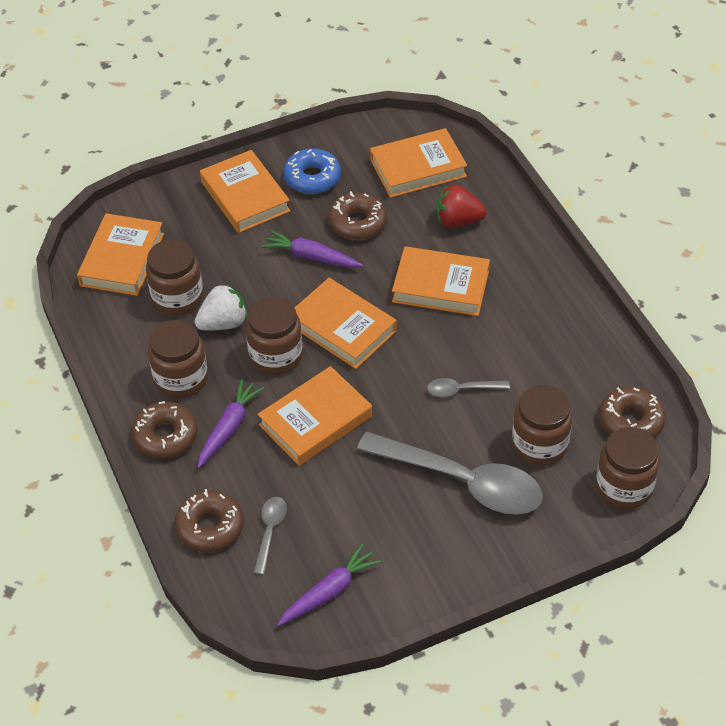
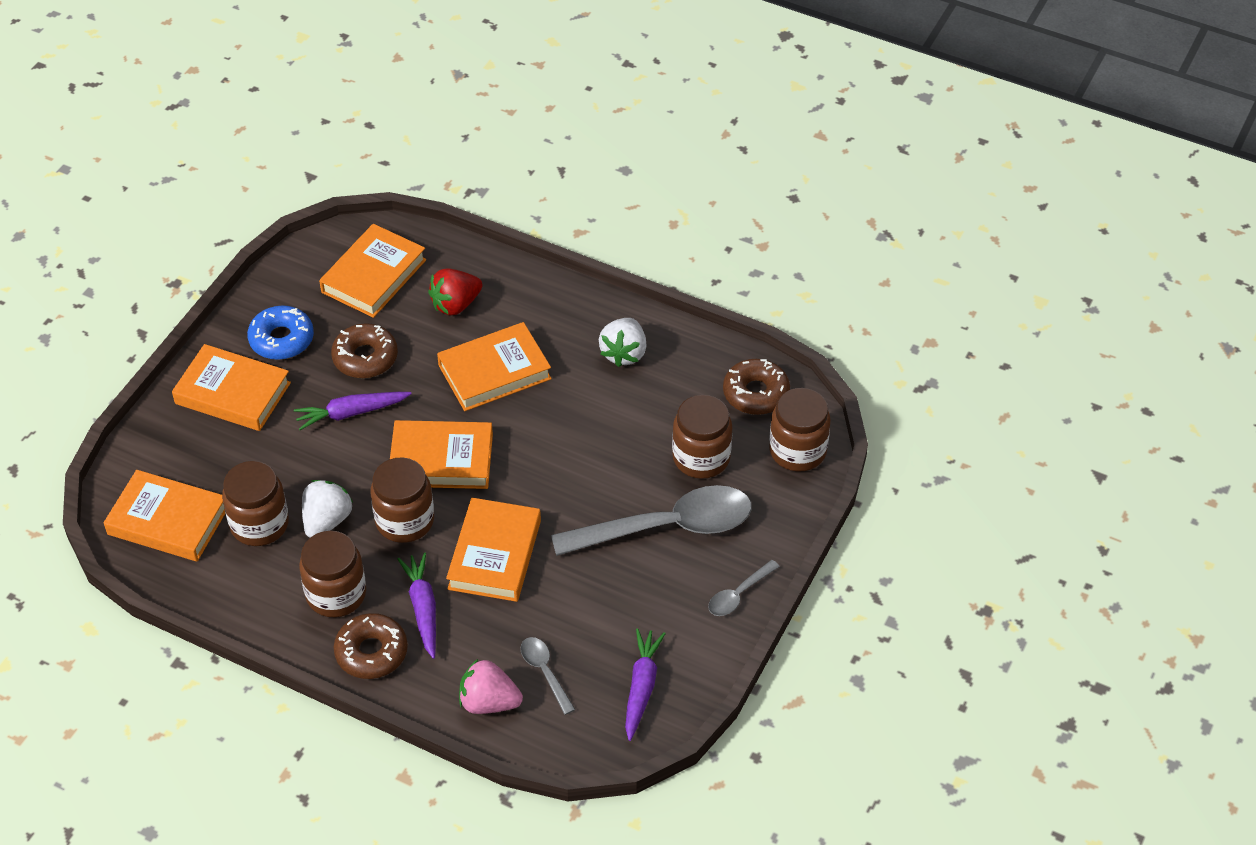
camera: 40 degrees left, 0 degrees up
(122, 259) = (168, 521): orange book -> orange book turned 45 degrees counterclockwise
(210, 527) = (489, 702): brown donut -> pink strawberry
(461, 390) = (596, 451): grey spoon -> grey spoon (738, 595)
(552, 328) = (624, 353): none -> white strawberry

